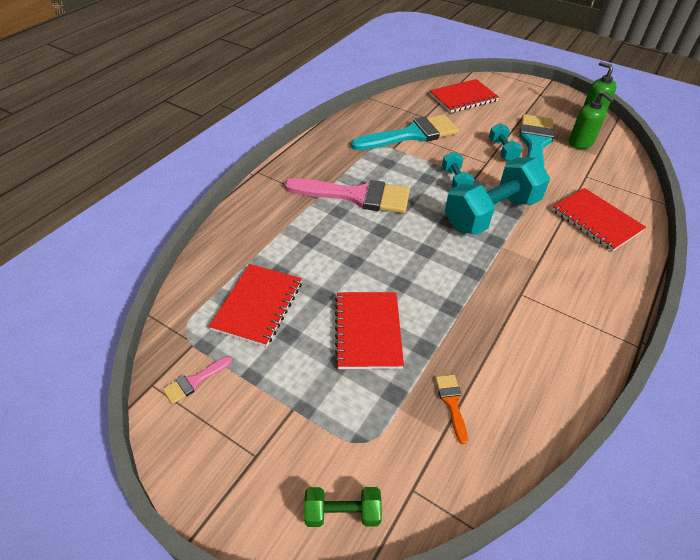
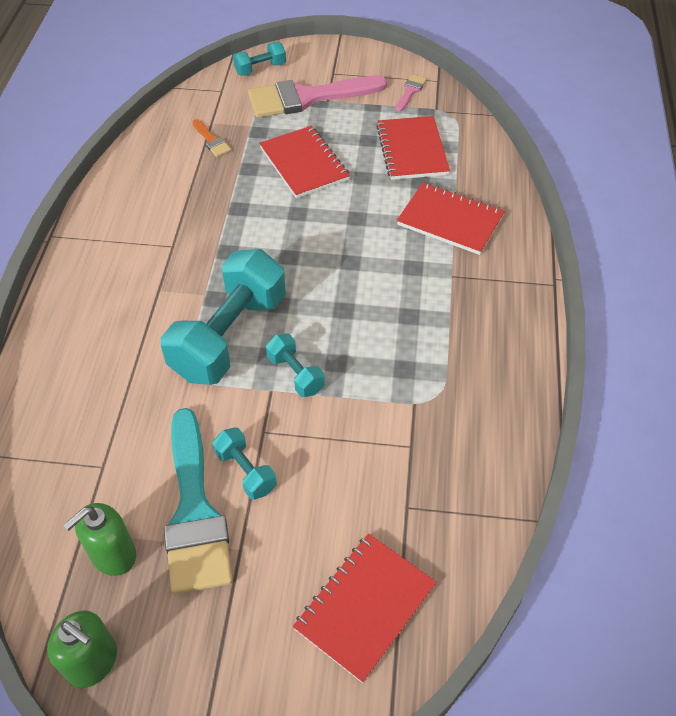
camera: 155 degrees right, 5 degrees up
(342, 512) = (260, 69): green dumbbell -> turquoise dumbbell
(356, 196) = (408, 297): pink brush -> pink brush (307, 98)
(411, 134) = (404, 446): turquoise brush -> none
(580, 143) = (113, 554): green soap dispenser -> green soap dispenser turned 75 degrees counterclockwise
(596, 221) = (89, 378): red notebook -> red notebook (450, 220)

